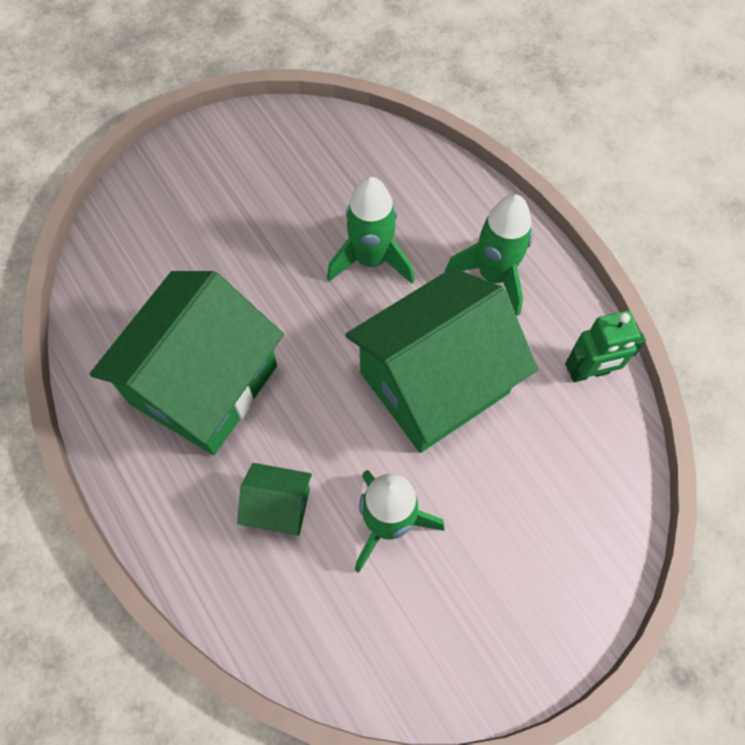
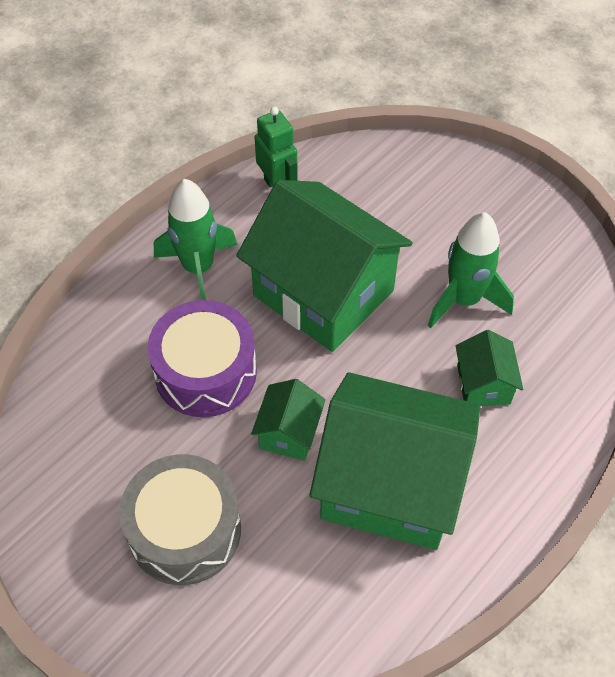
camera: 105 degrees left, 10 degrees down
(224, 217) = (185, 530): none -> grey drum
(286, 314) = (289, 432): none -> green house
(371, 260) = (205, 372): green rocket -> purple drum

